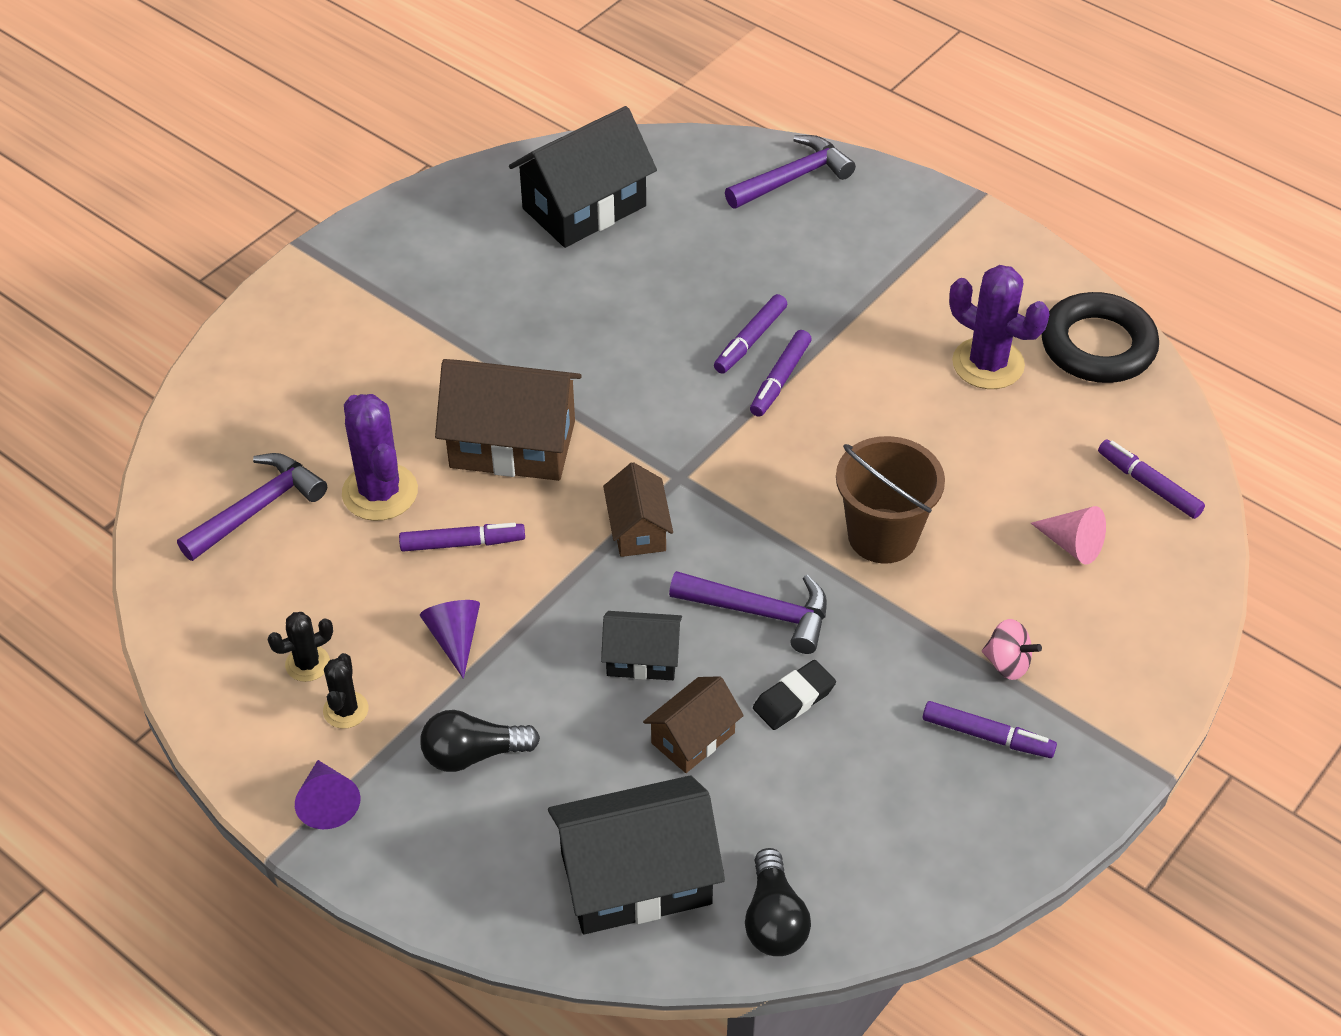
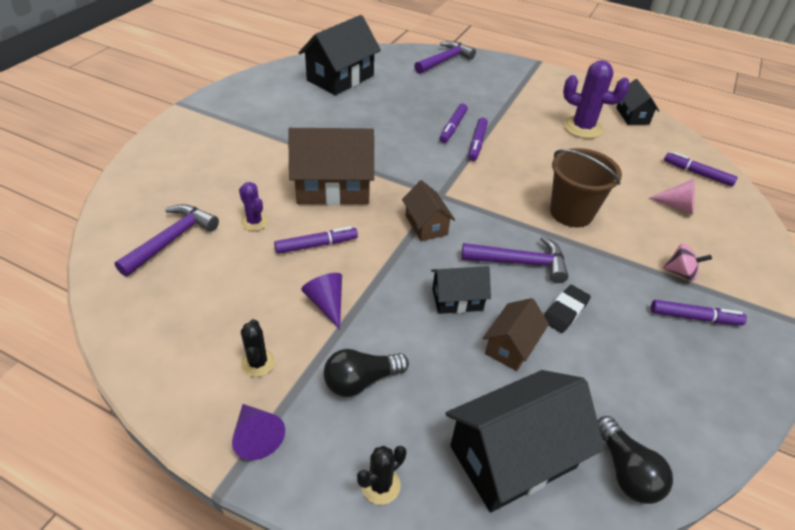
camera: 15 degrees left, 5 degrees down
(307, 664) = (223, 334): black cactus -> black cactus (380, 485)
(380, 492) = (254, 222): purple cactus -> purple cactus, size x0.55
(1097, 346) = (632, 116): black ring -> black house

